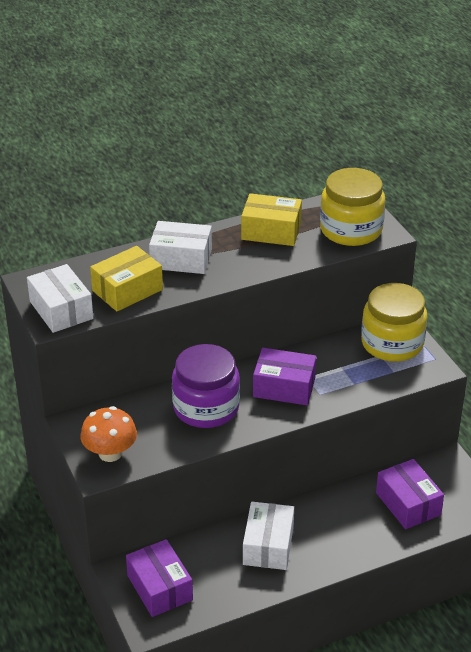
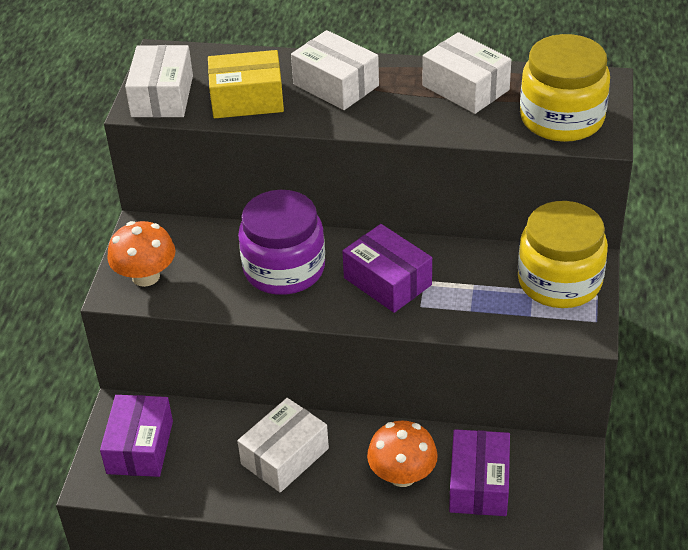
camera: 35 degrees right, 5 degrees up
(271, 231) = (465, 88): yellow box -> white box
(355, 521) = (402, 475): none -> orange mushroom

